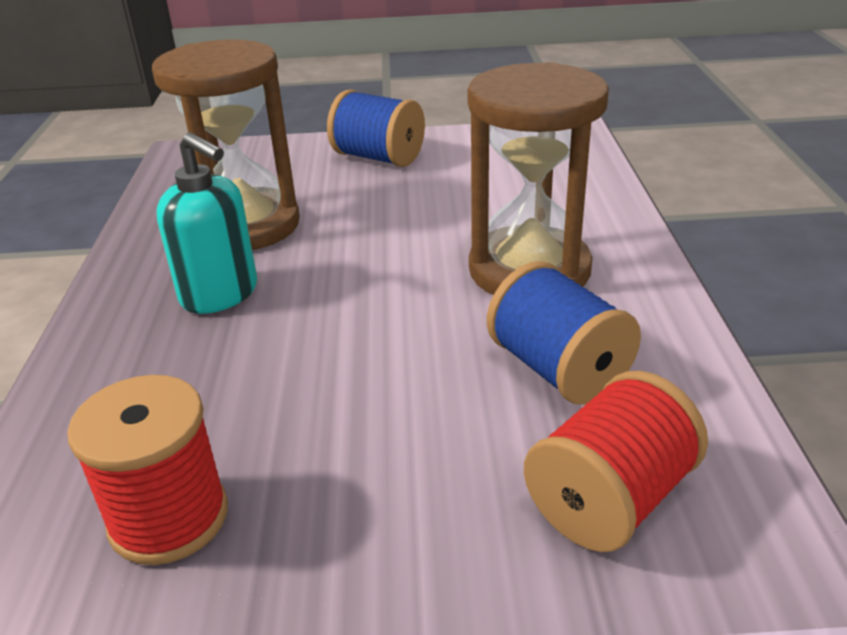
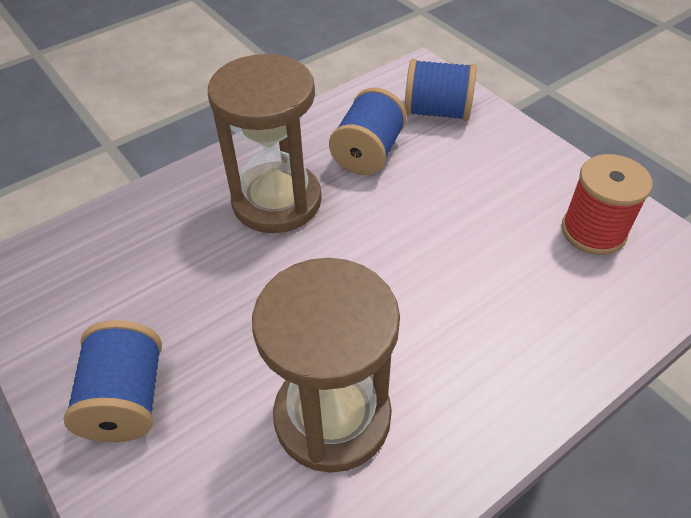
camera: 125 degrees left, 15 degrees up
(220, 294) = (435, 351): turquoise soap dispenser -> none
(610, 499) = (437, 112): red spool -> blue spool

